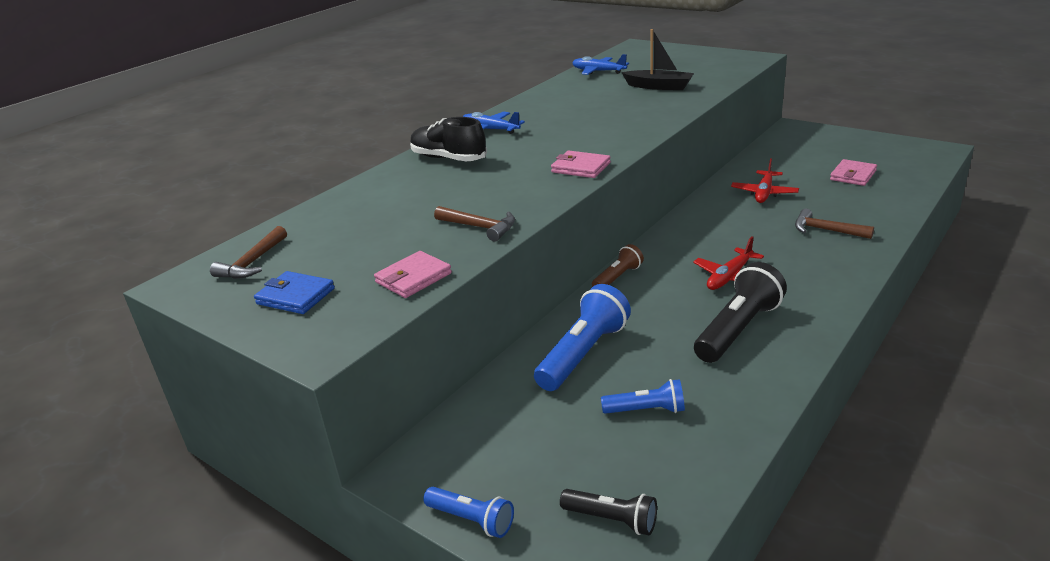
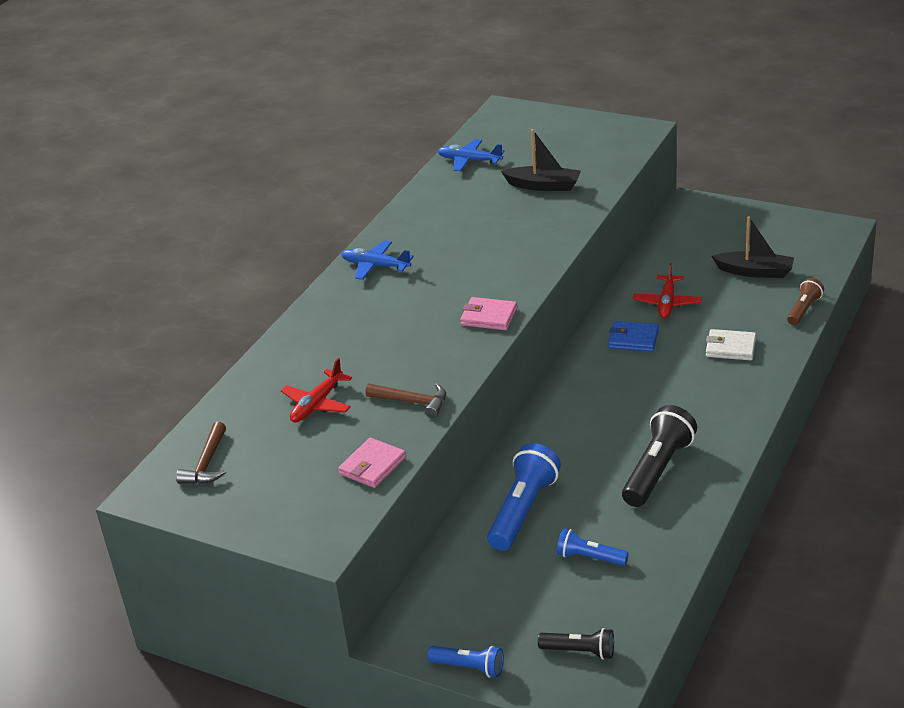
camera: 10 degrees left, 5 degrees up
(295, 296) = (271, 496): blue wallet -> blue wallet (633, 339)
(448, 158) = (346, 312): black shoe -> none
(618, 277) = (537, 423): brown flashlight -> brown flashlight (803, 309)
(646, 410) = (589, 557): blue flashlight -> blue flashlight turned 150 degrees counterclockwise
(729, 277) = (643, 413): red plane -> red plane (317, 404)
(826, 230) = (730, 348): brown hammer -> white wallet
(853, 175) = (755, 272): pink wallet -> black boat

